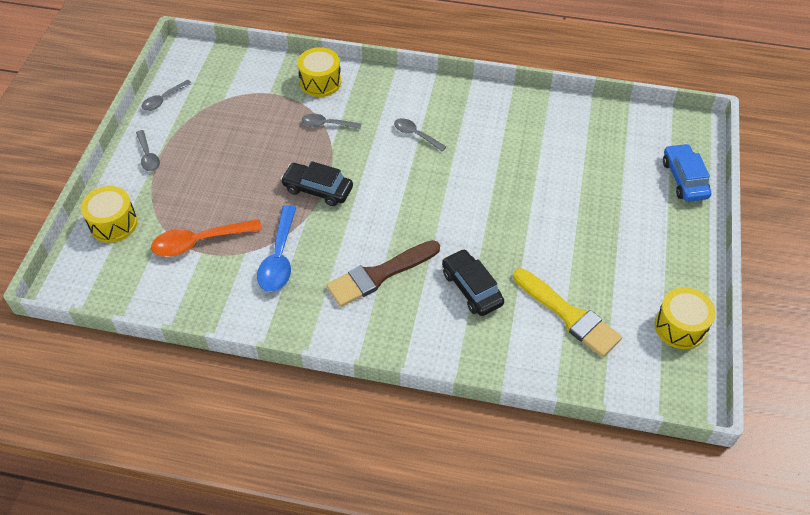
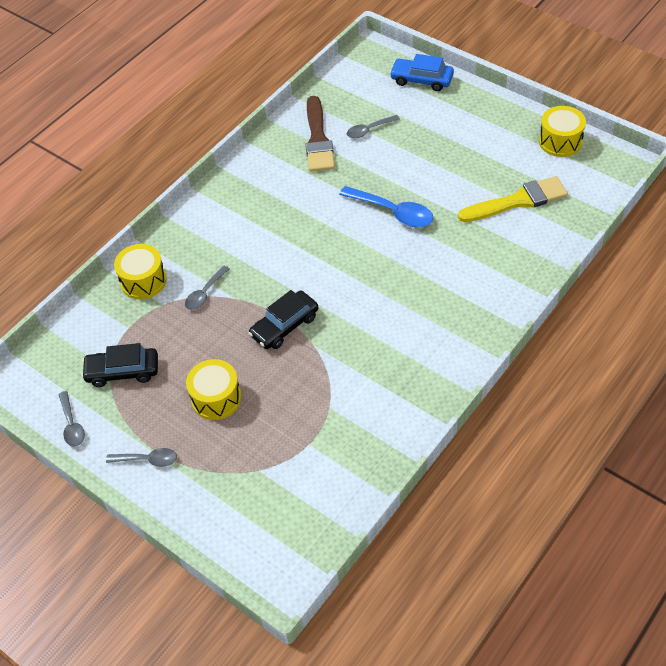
camera: 60 degrees left, 0 degrees up
(113, 223) = (225, 515): yellow drum -> yellow drum (216, 398)
(199, 242) = (294, 442): orange spoon -> none
(279, 258) = (351, 381): blue spoon -> blue spoon (393, 212)
(379, 275) = (412, 311): brown brush -> brown brush (318, 139)
(415, 135) = (263, 231): grey spoon -> grey spoon (369, 130)
(471, 288) = (460, 252): black car -> black car (123, 371)

